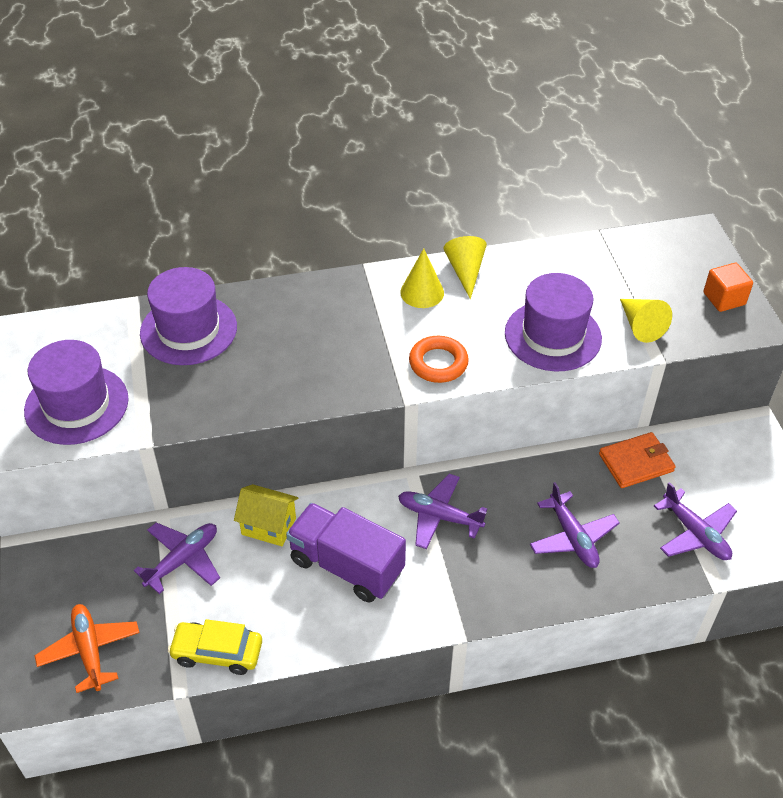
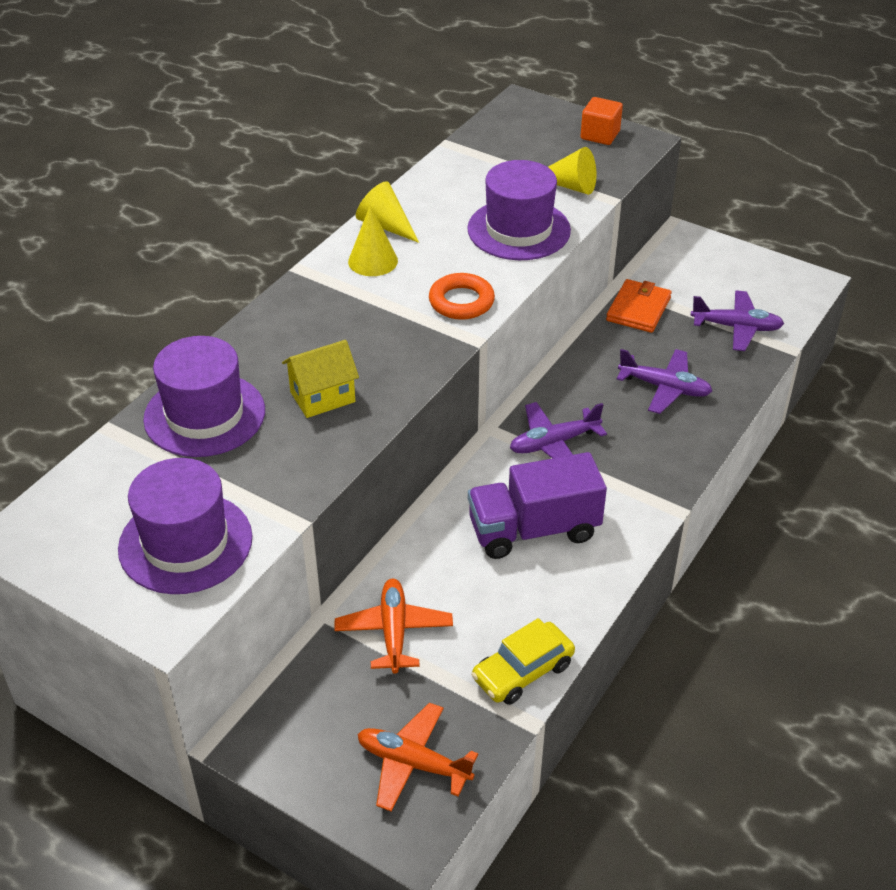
camera: 45 degrees left, 5 degrees down
(183, 560) = (394, 631): purple plane -> orange plane
(268, 526) = (430, 550): yellow house -> yellow house (322, 397)

